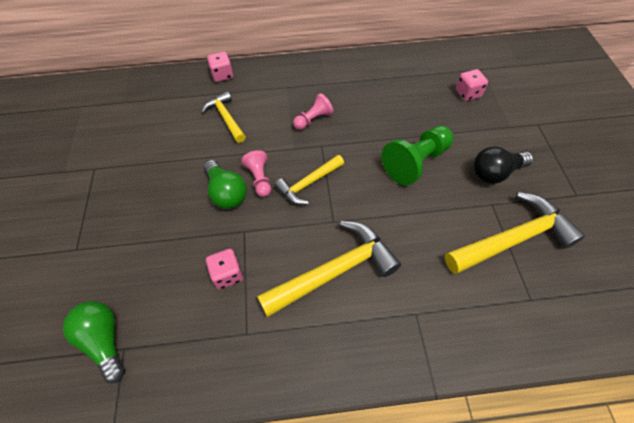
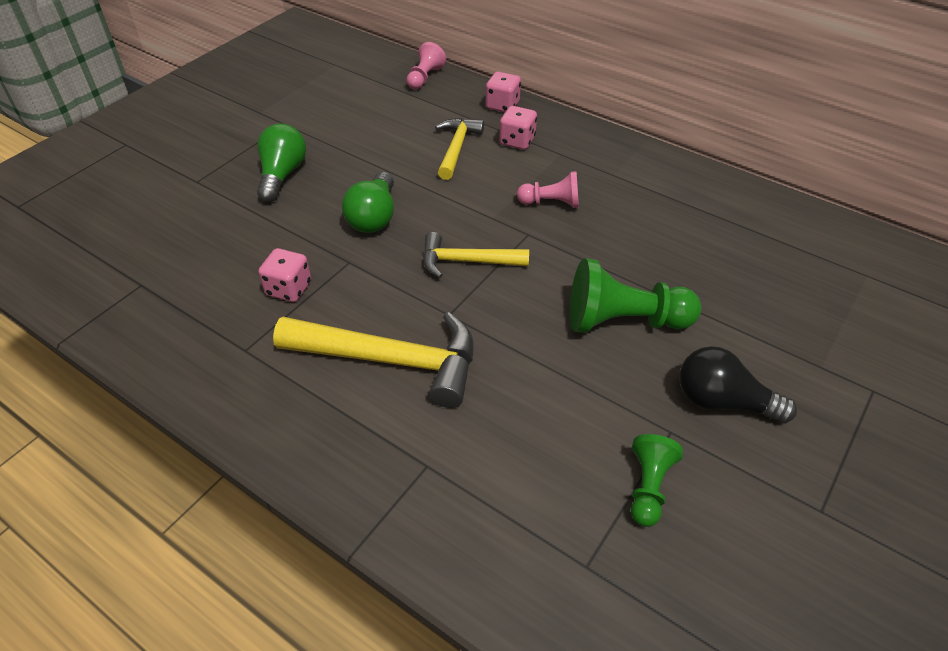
camera: 40 degrees right, 10 degrees down
(104, 341) = (134, 268): green light bulb -> green light bulb (282, 175)
(260, 179) = (421, 225): pink pawn -> pink pawn (425, 78)
(468, 93) = (803, 291): pink dice -> pink dice (517, 141)
(513, 239) = (648, 487): yellow hammer -> green pawn

